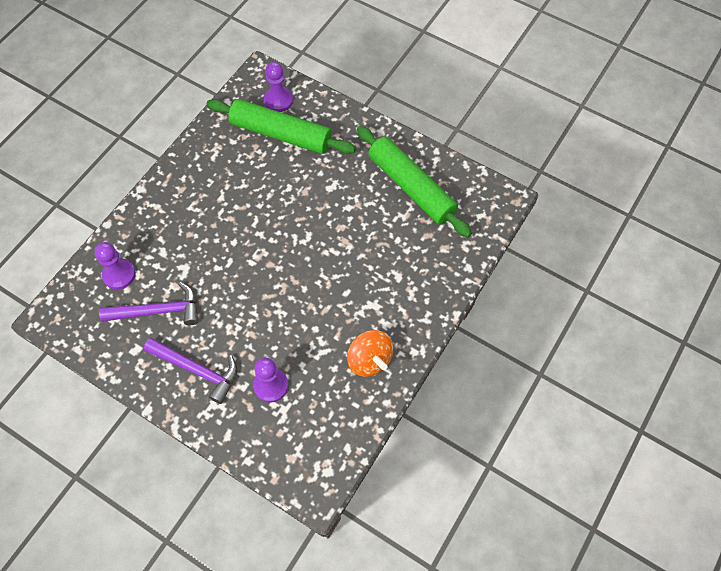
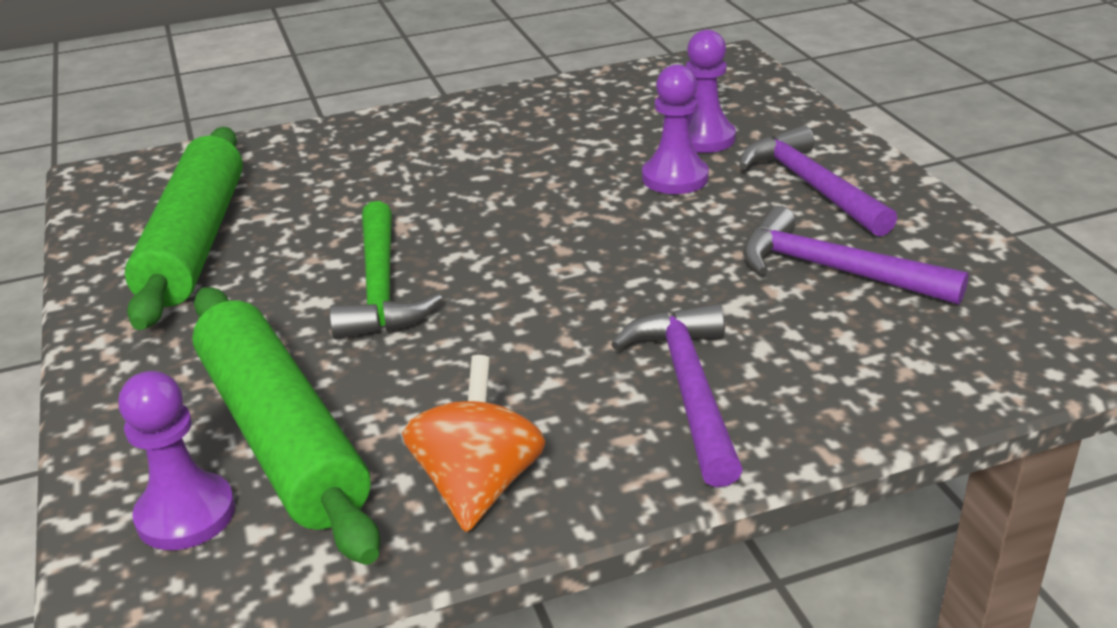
camera: 140 degrees left, 30 degrees down
(119, 274) = (889, 350): purple pawn -> purple pawn (675, 178)
(175, 219) = (689, 389): none -> purple hammer
(316, 205) = (381, 288): none -> green hammer
(369, 360) = (535, 114): orange spinning top -> orange spinning top (478, 485)

